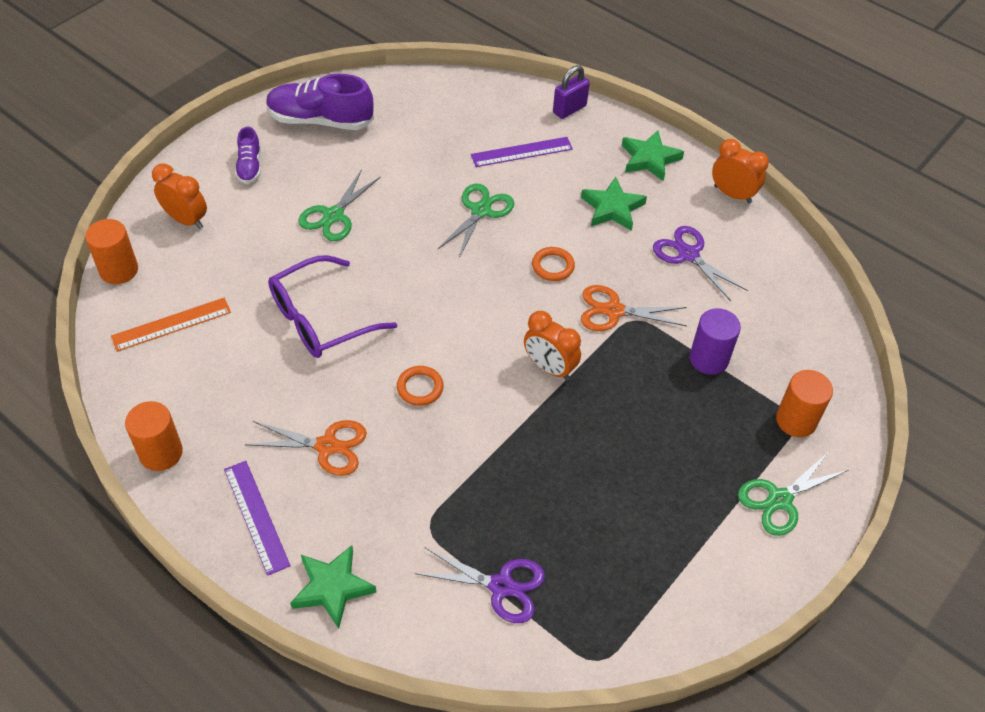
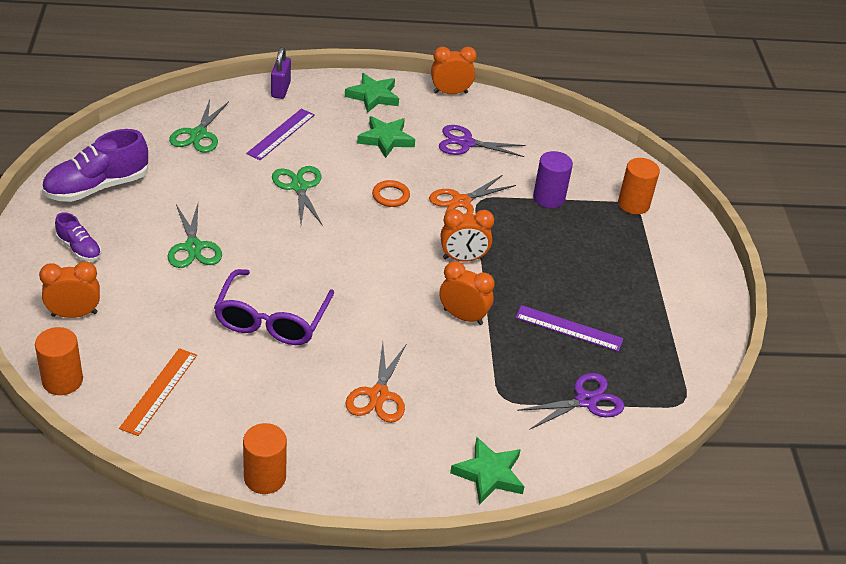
camera: 45 degrees left, 10 degrees down
(256, 516) = (386, 469): purple ruler -> purple ruler (569, 328)
(327, 446) = (378, 395): orange scissors -> orange scissors turned 135 degrees clockwise
(420, 388) = (396, 321): orange ring -> none
(483, 424) = (463, 316): none -> orange clock
(780, 500) = (674, 252): green scissors -> green scissors (198, 134)

